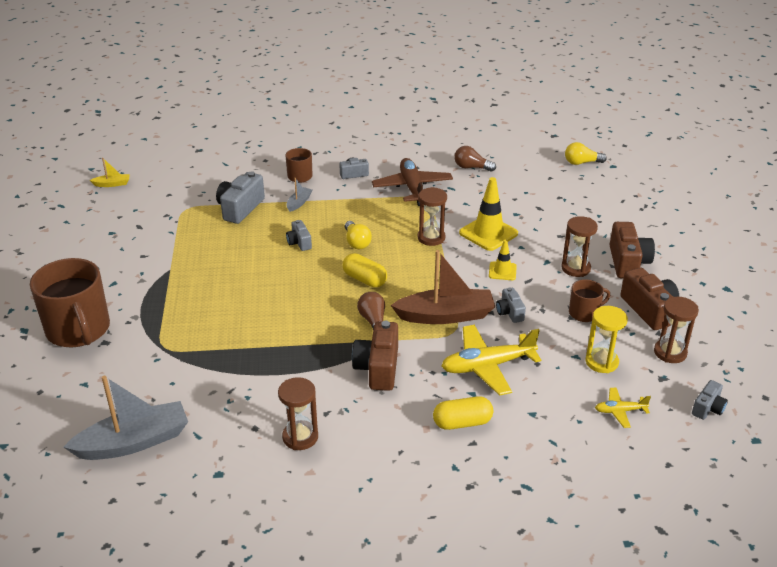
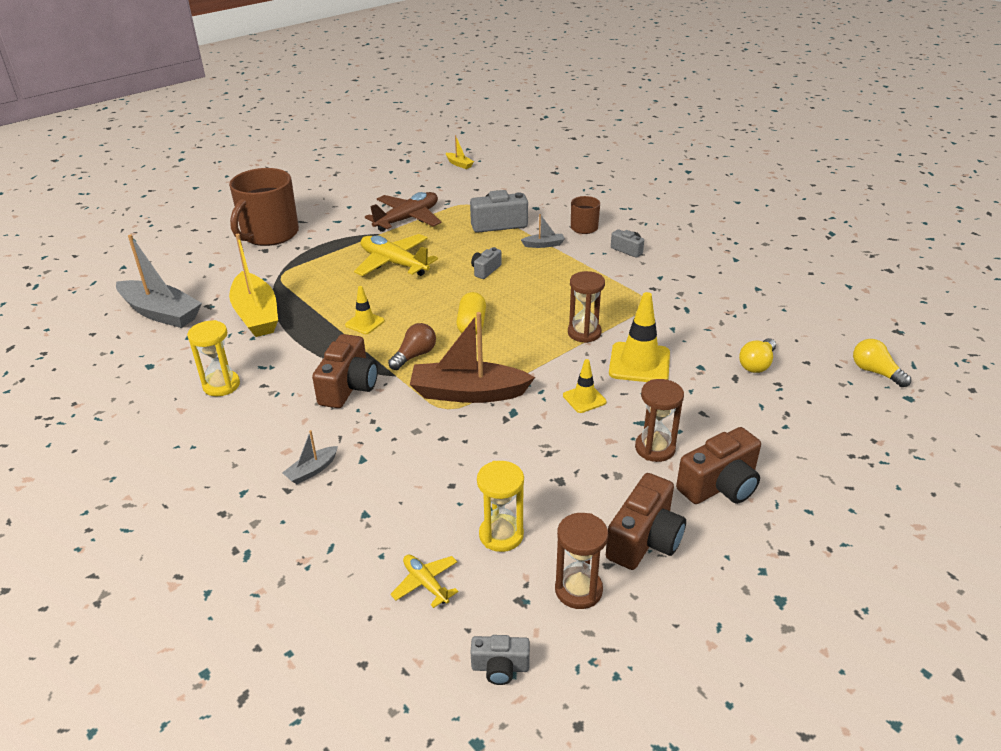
camera: 55 degrees right, 0 degrees up
(213, 383) = (256, 315): none -> yellow boat
(300, 328) = (365, 323): none -> yellow traffic cone
(300, 437) = (221, 385): brown hourglass -> yellow hourglass
(356, 242) = (523, 297): yellow light bulb -> yellow light bulb (757, 364)
(378, 368) = (349, 387): brown camera -> brown camera turned 135 degrees clockwise
(412, 188) = (652, 288): brown plane -> brown plane (407, 219)
(446, 315) = (468, 393): brown boat -> brown boat turned 135 degrees clockwise
(462, 423) = (312, 470): yellow capsule -> grey boat
(471, 167) = (743, 306): brown light bulb -> none
(487, 366) = (414, 452): yellow plane -> yellow plane (394, 263)
(509, 312) = (518, 432): grey camera -> none
(584, 313) = (578, 487): brown mug -> none

